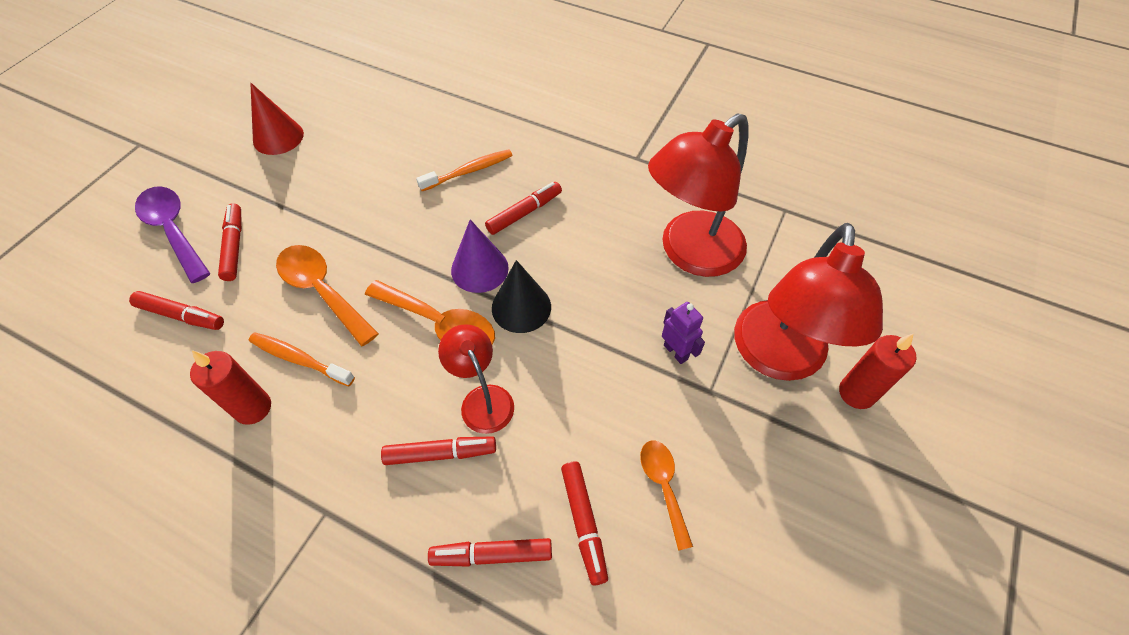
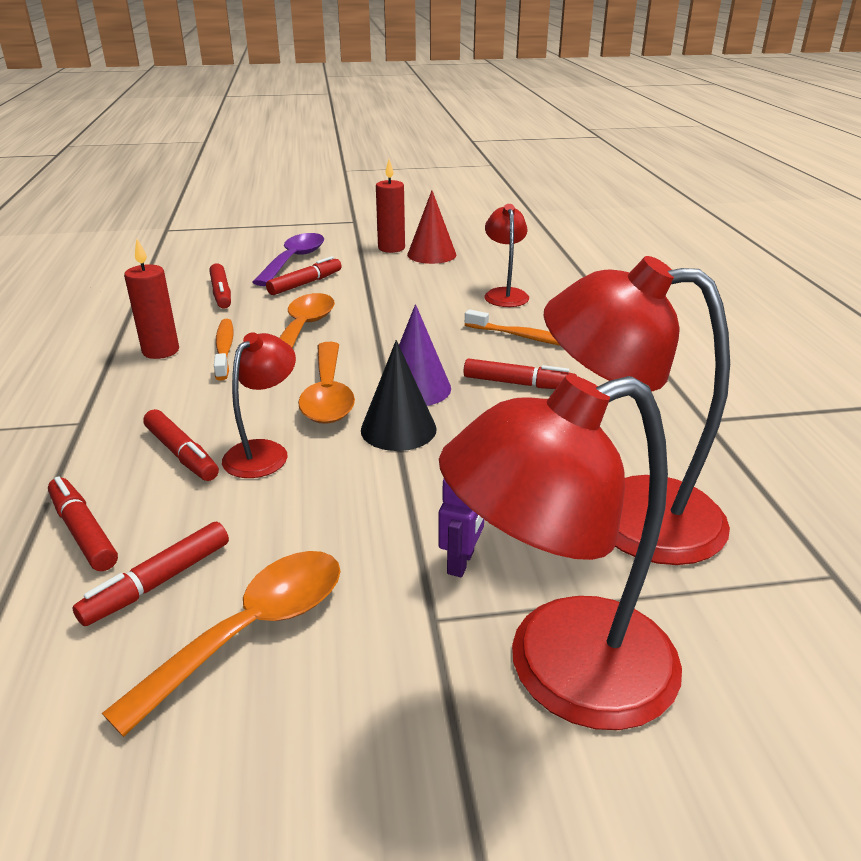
camera: 55 degrees right, 25 degrees down
(397, 140) = (505, 294): none -> red lamp
(663, 486) = (251, 631): orange spoon -> orange spoon, size x1.61
(856, 393) = (601, 805): red candle -> red candle (391, 248)

